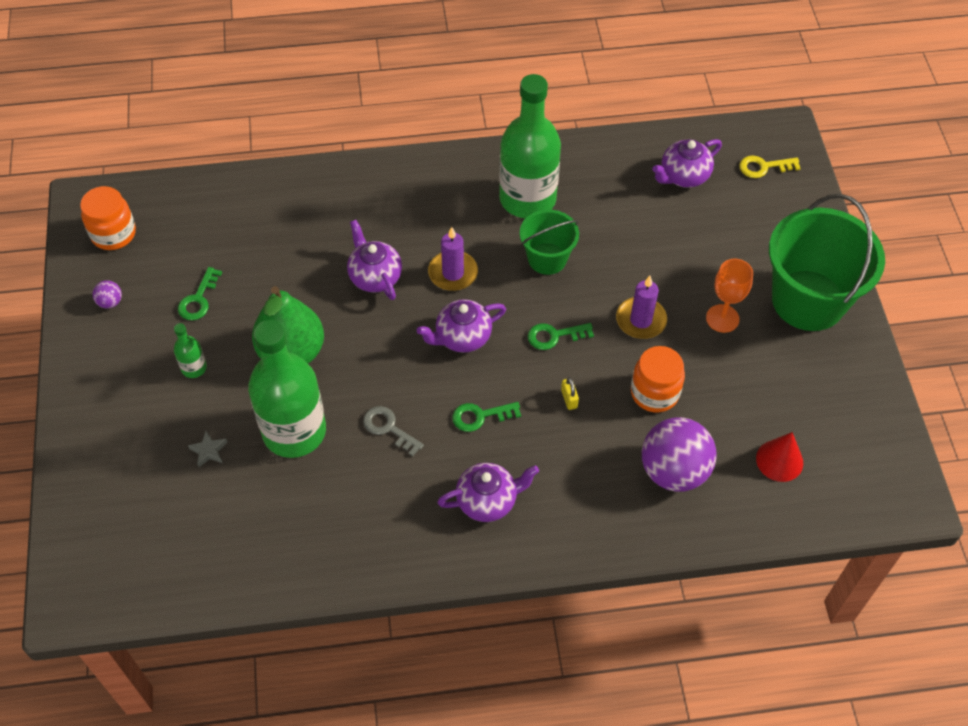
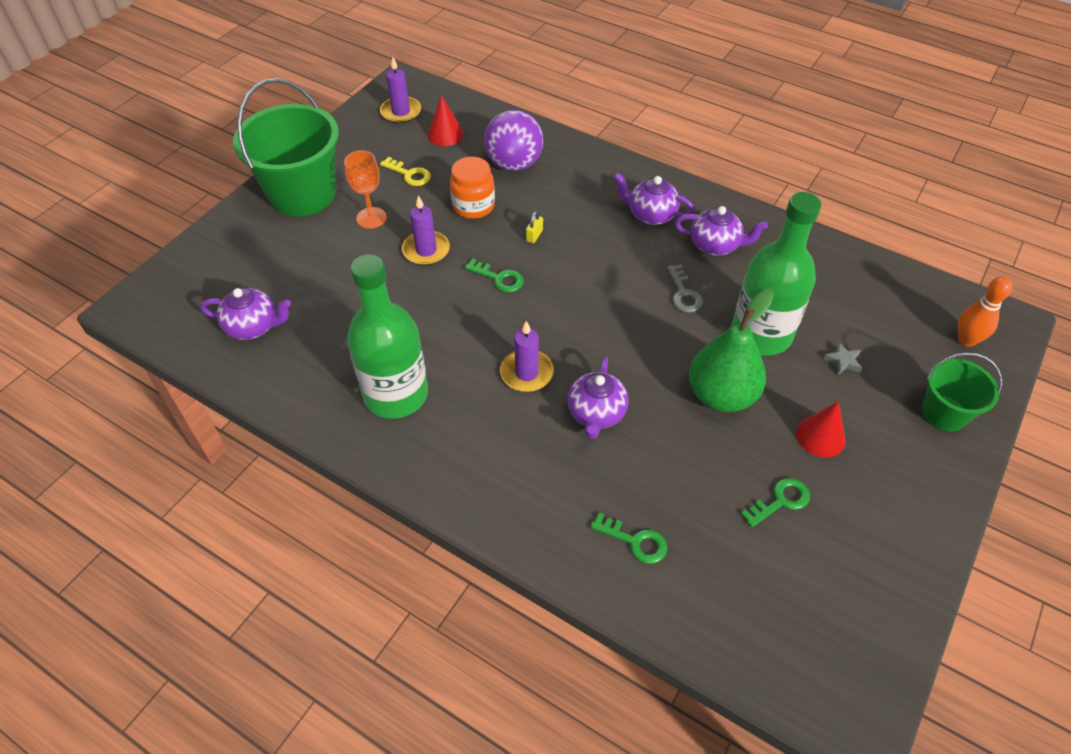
camera: 140 degrees left, 5 degrees down
(105, 551) = (966, 340): none -> orange bowling pin
(110, 302) = (877, 559): purple ball -> none
(113, 234) = (838, 647): orange jar -> none
(194, 368) = (820, 436): green bottle -> red cone
(462, 337) = (569, 320): purple teapot -> purple teapot (715, 245)
(480, 416) = (607, 262): green key -> green key (634, 541)
(547, 258) = (439, 334): green bucket -> green bucket (944, 413)
(764, 167) = (188, 292): yellow key -> yellow key (409, 174)
(856, 457) = (401, 112): none -> purple candle

